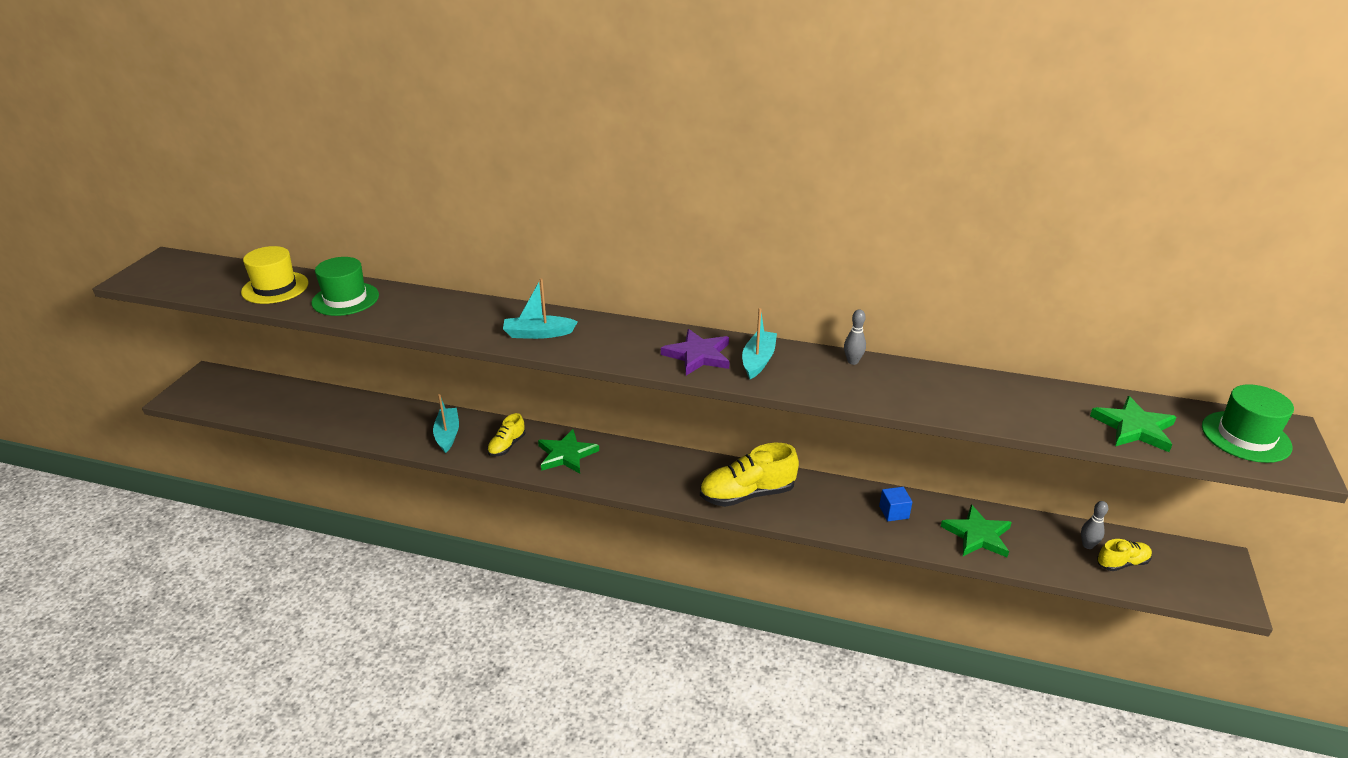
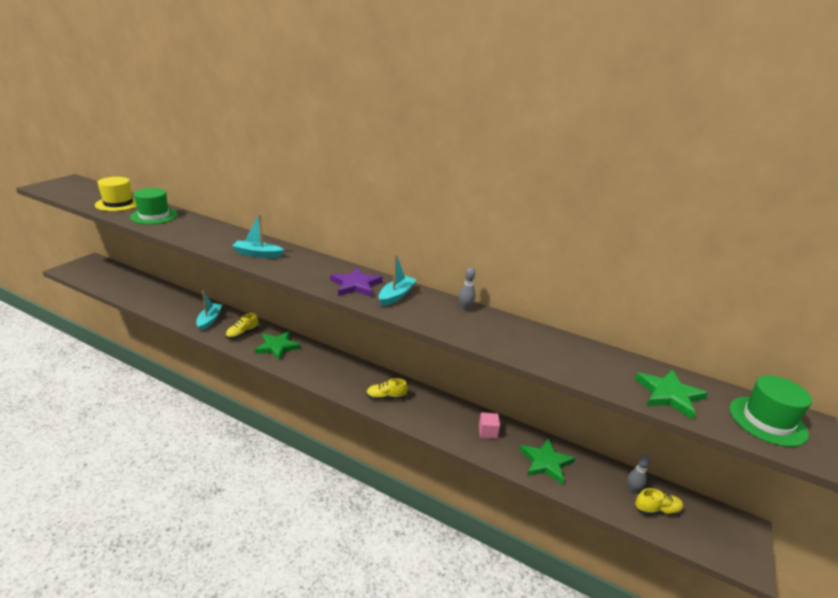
camera: 10 degrees right, 5 degrees down
(747, 494) = (386, 397): yellow shoe -> yellow shoe, size x0.55
(894, 512) = (487, 432): blue cube -> pink cube

